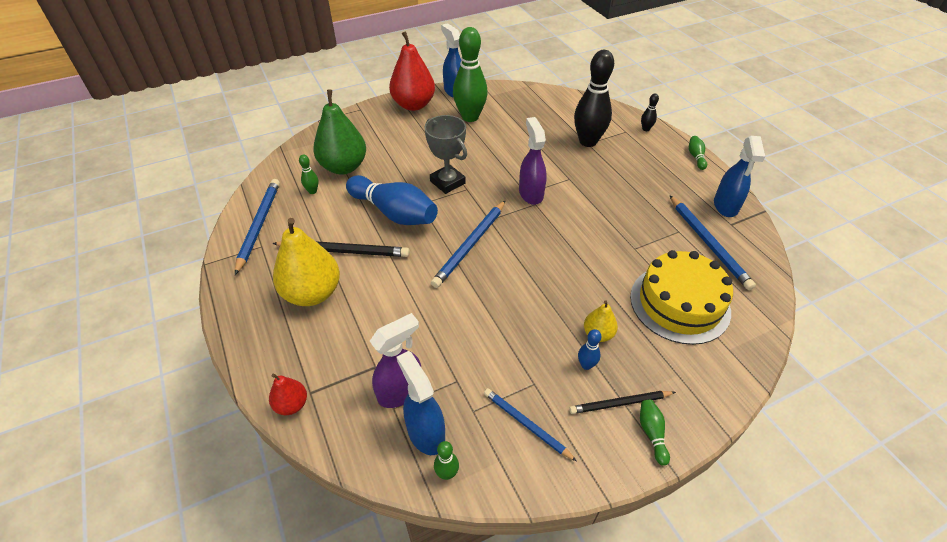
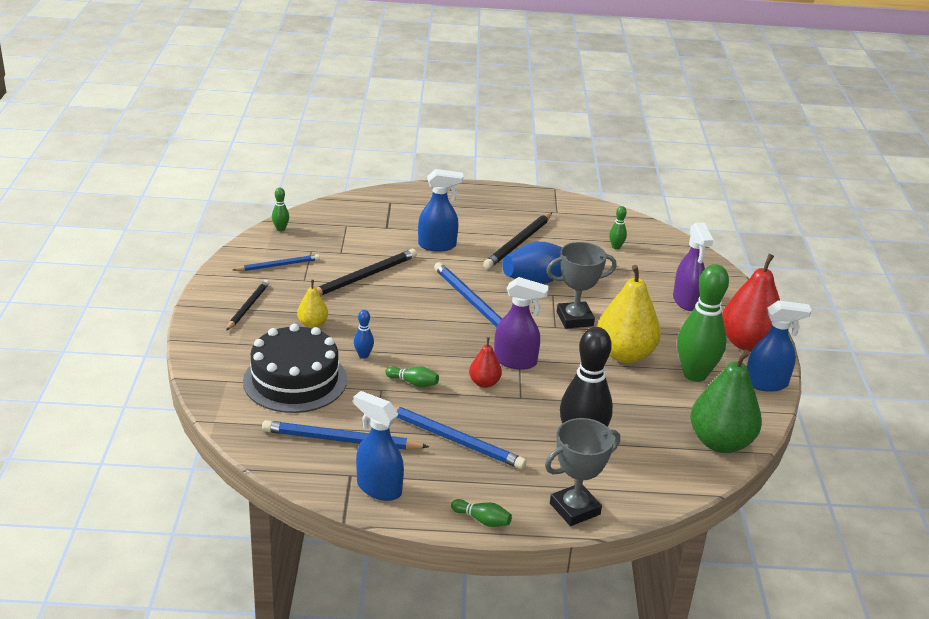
camera: 115 degrees right, 15 degrees down
(259, 225) = (585, 215): blue pencil -> blue pencil (454, 439)
(291, 404) = (387, 195): red pear -> red pear (484, 383)
(312, 293) = (481, 221): yellow pear -> yellow pear (624, 354)
(344, 167) = (645, 270): green pear -> green pear (720, 442)
(400, 391) = (356, 230): purple spray bottle -> purple spray bottle (686, 301)
(425, 433) = (315, 230): blue spray bottle -> blue spray bottle (437, 245)
(489, 336) = (363, 277): none -> black pencil
(586, 365) = (293, 306): blue bowling pin -> blue bowling pin (363, 355)
(645, 129) = (574, 509): black bowling pin -> grey trophy
(652, 433) = (213, 309): green bowling pin -> green bowling pin (413, 383)
(679, 303) = (295, 380): yellow cake -> black cake

